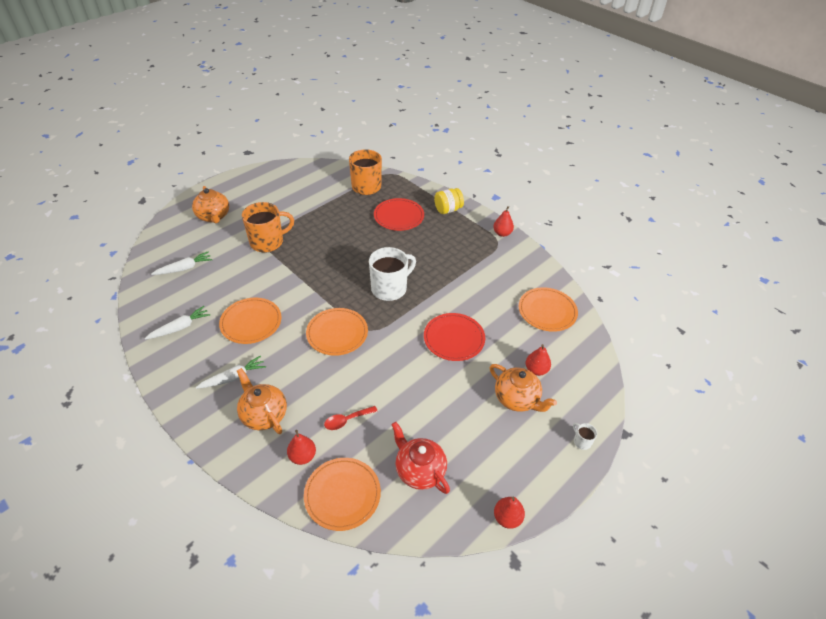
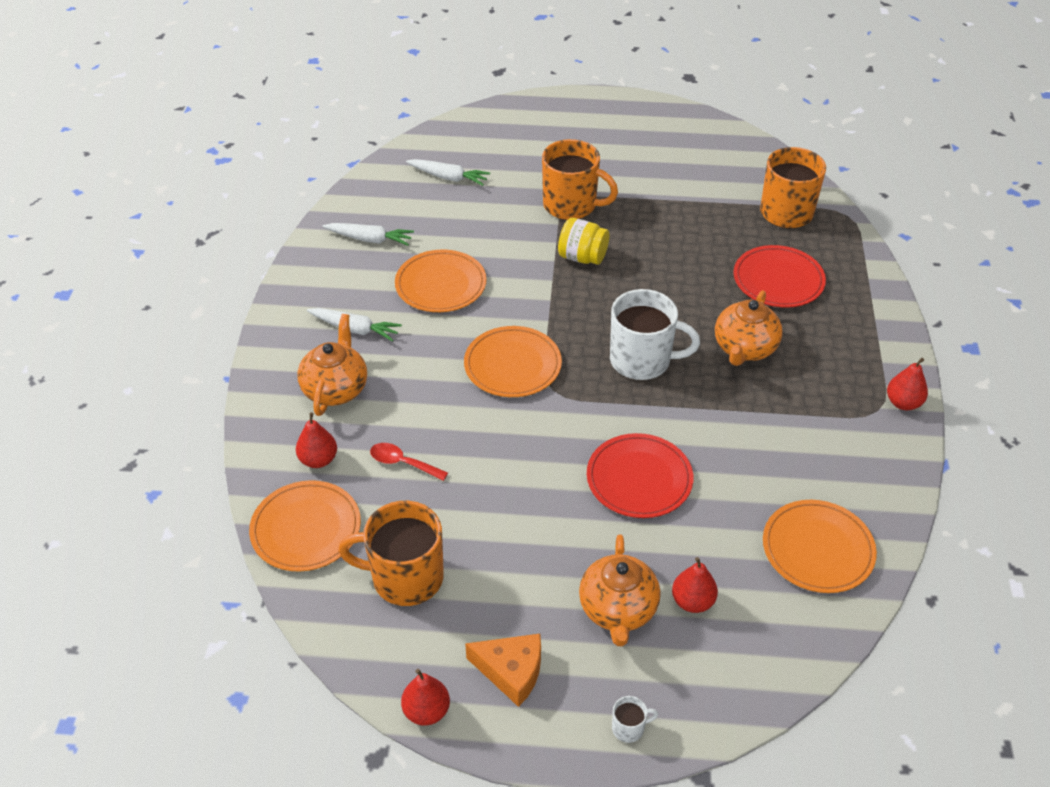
camera: 50 degrees right, 0 degrees up
(214, 217) = (549, 137): orange teapot -> orange teapot (744, 349)
(419, 470) = (405, 577): red teapot -> orange mug
(448, 210) = (864, 316): yellow jar -> yellow jar (582, 257)
(514, 465) = (511, 671): none -> orange cheese
(581, 441) = (629, 728): white mug -> white mug turned 60 degrees clockwise

